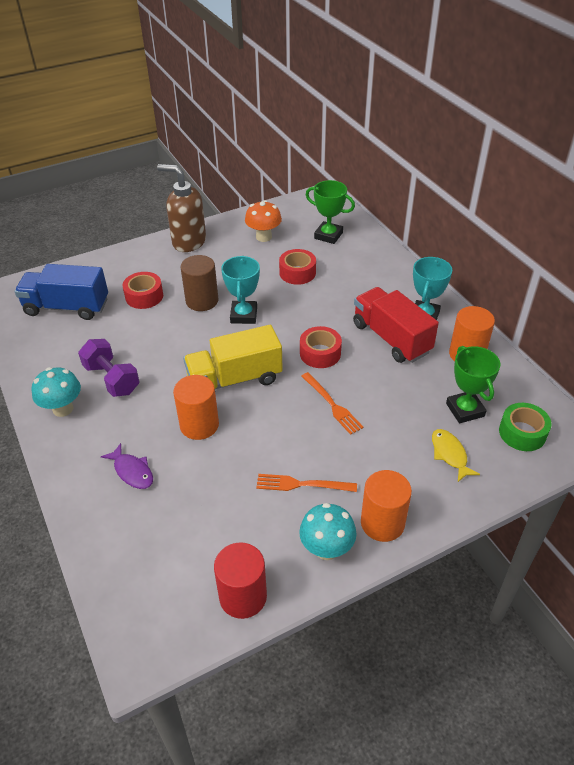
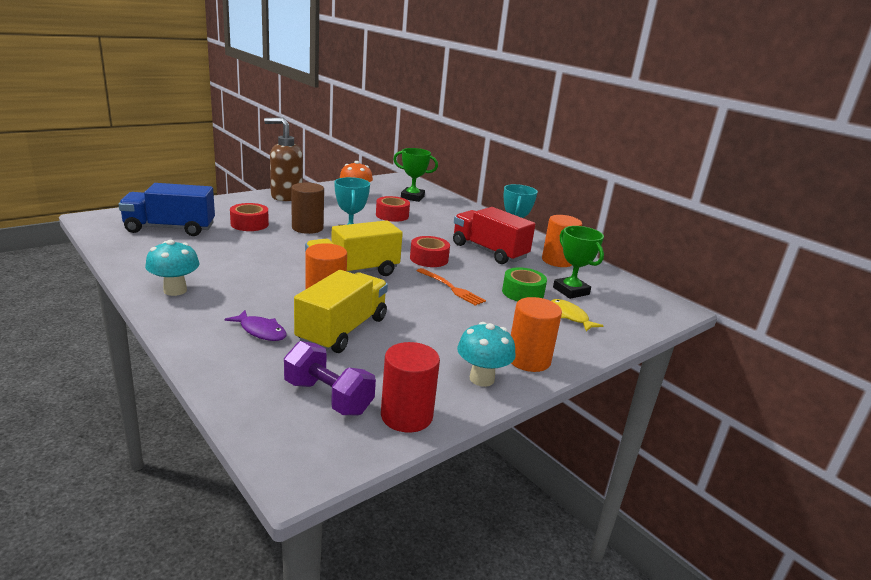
camera: 15 degrees left, 20 degrees down
(112, 379) = (226, 272): purple dumbbell -> purple dumbbell (328, 397)
(207, 472) = (342, 330): none -> yellow truck
(302, 484) = (441, 337): orange fork -> none
(522, 433) = (625, 304): green tape -> green tape (522, 293)

